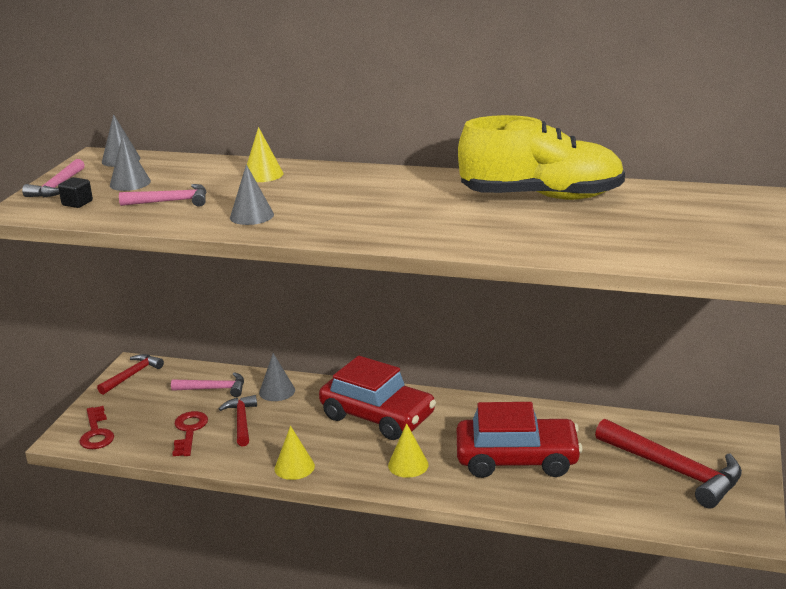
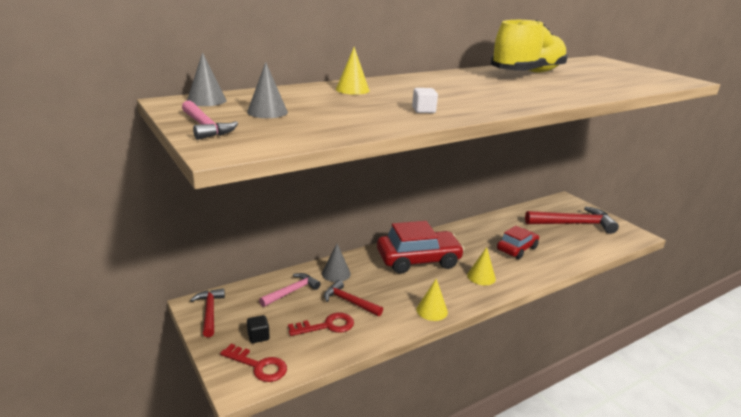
camera: 50 degrees left, 0 degrees up
(77, 203) = (265, 133): black cube -> black cube (258, 336)
(171, 201) = (341, 115): pink hammer -> none
(189, 431) = (327, 326): red key -> red key turned 120 degrees clockwise
(251, 216) = (423, 110): grey cone -> white cube
(517, 459) = (517, 249): red car -> red car, size x0.62

